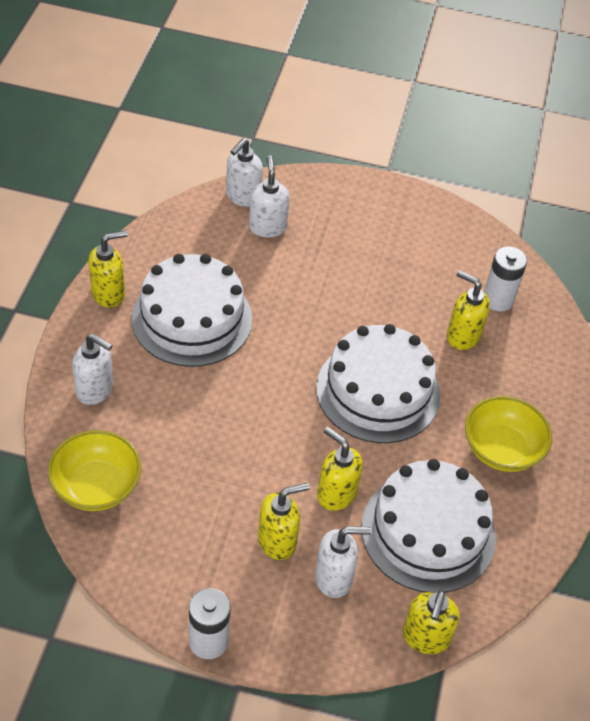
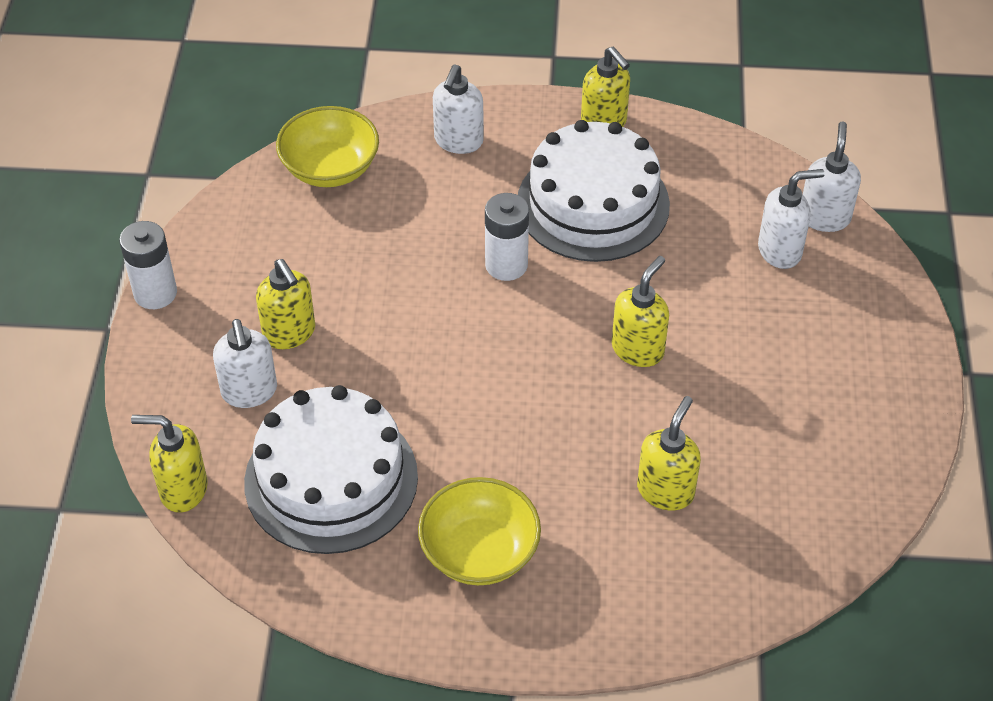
camera: 85 degrees right, 0 degrees up
(242, 197) = (824, 217): white soap dispenser -> white soap dispenser turned 75 degrees clockwise
(336, 494) = (366, 379): yellow soap dispenser -> yellow soap dispenser (638, 349)
(378, 391) = (537, 403): white cake -> none
(498, 299) = (753, 529): white battery -> white battery (506, 265)

